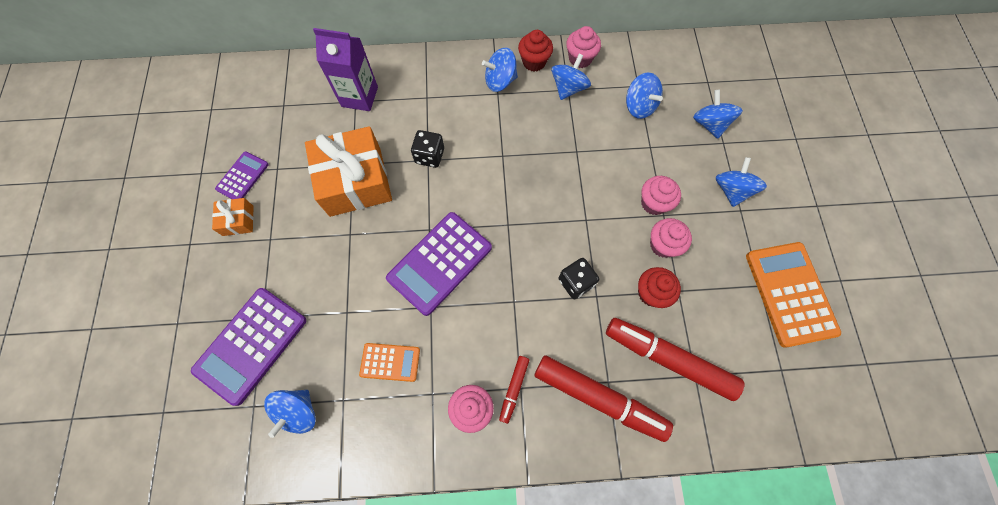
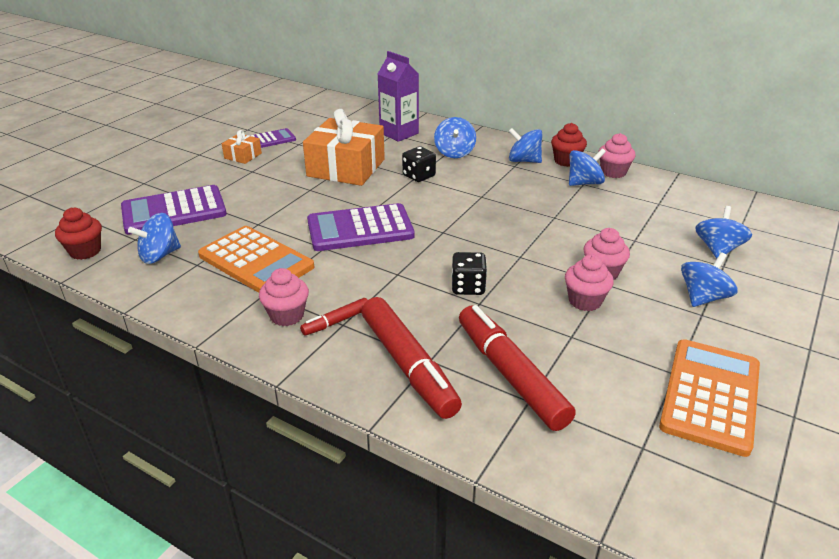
camera: 35 degrees right, 35 degrees down
(390, 362) = (256, 261): orange calculator -> orange calculator, size x1.85
(639, 106) = (647, 214): blue spinning top -> blue spinning top (454, 152)
(651, 293) = (539, 325): red cupcake -> red cupcake (85, 251)

